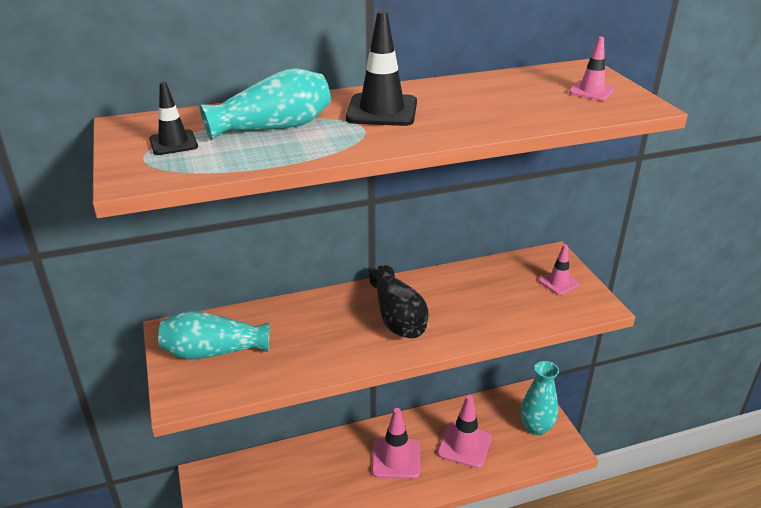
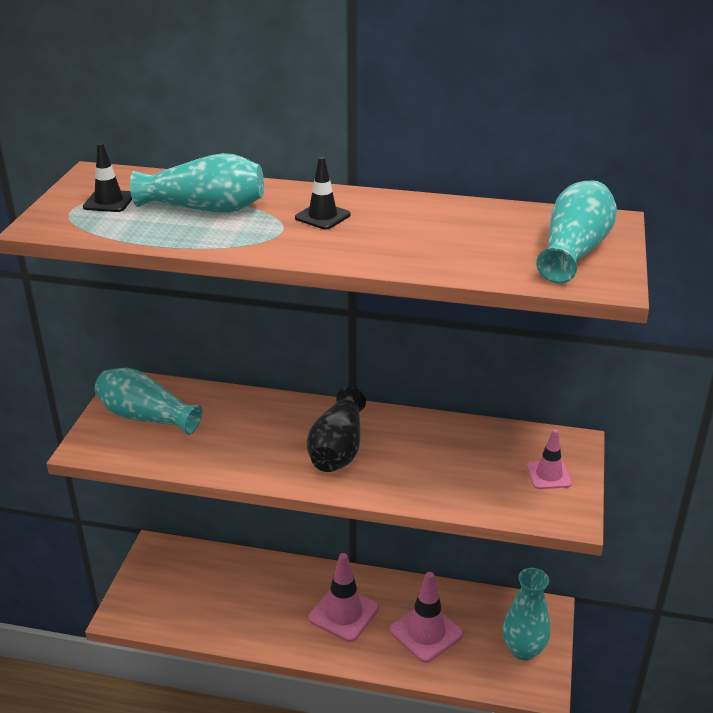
camera: 30 degrees right, 0 degrees up
(382, 110) = (322, 216): black traffic cone -> black traffic cone, size x0.59
(591, 91) = (574, 251): pink traffic cone -> turquoise vase

